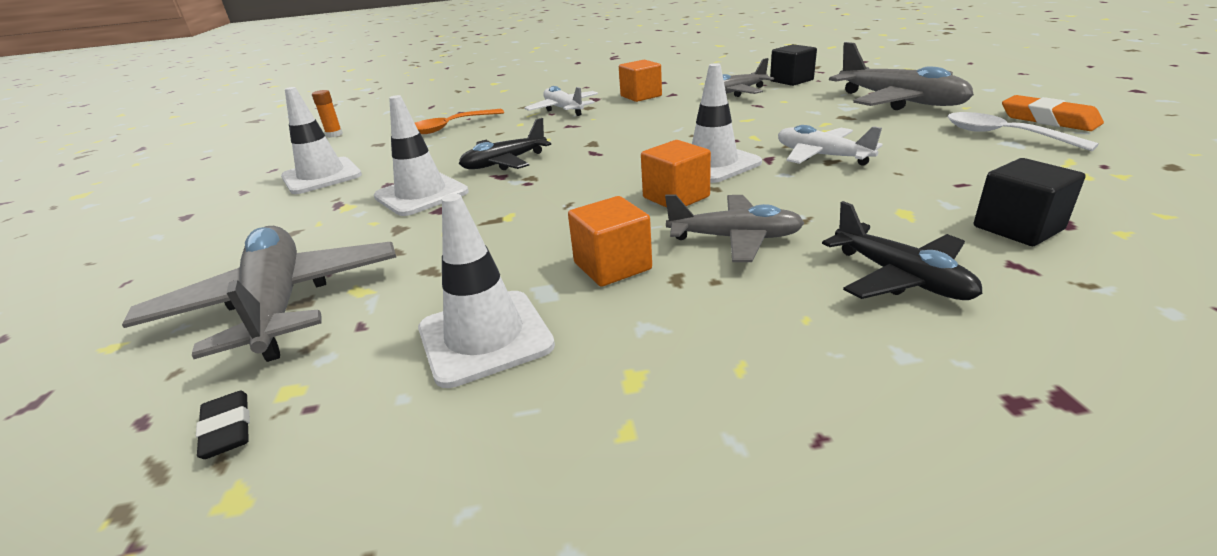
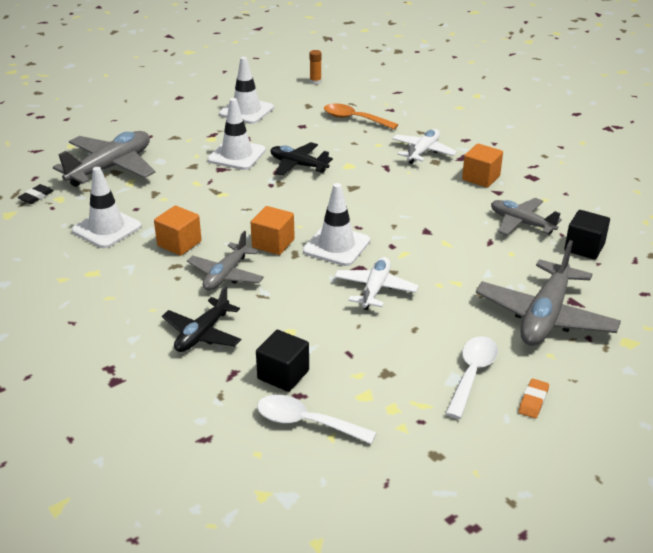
camera: 60 degrees right, 5 degrees up
(735, 238) = (226, 275): grey plane -> grey plane turned 45 degrees clockwise
(1048, 120) = (533, 401): orange eraser -> orange eraser, size x0.59
(1139, 226) = (306, 422): none -> white spoon

